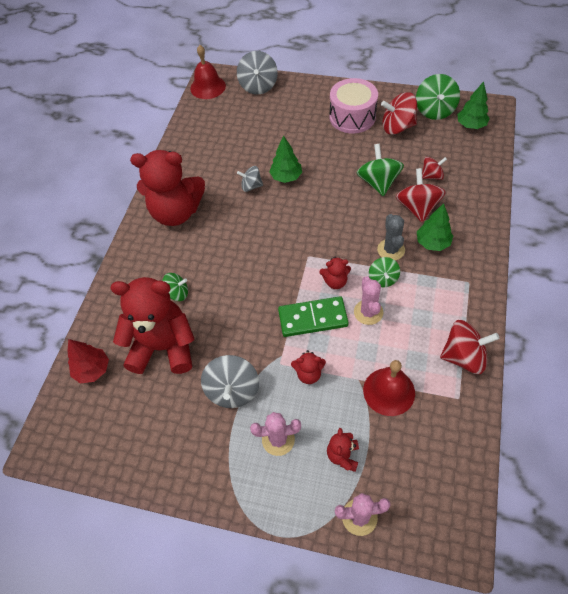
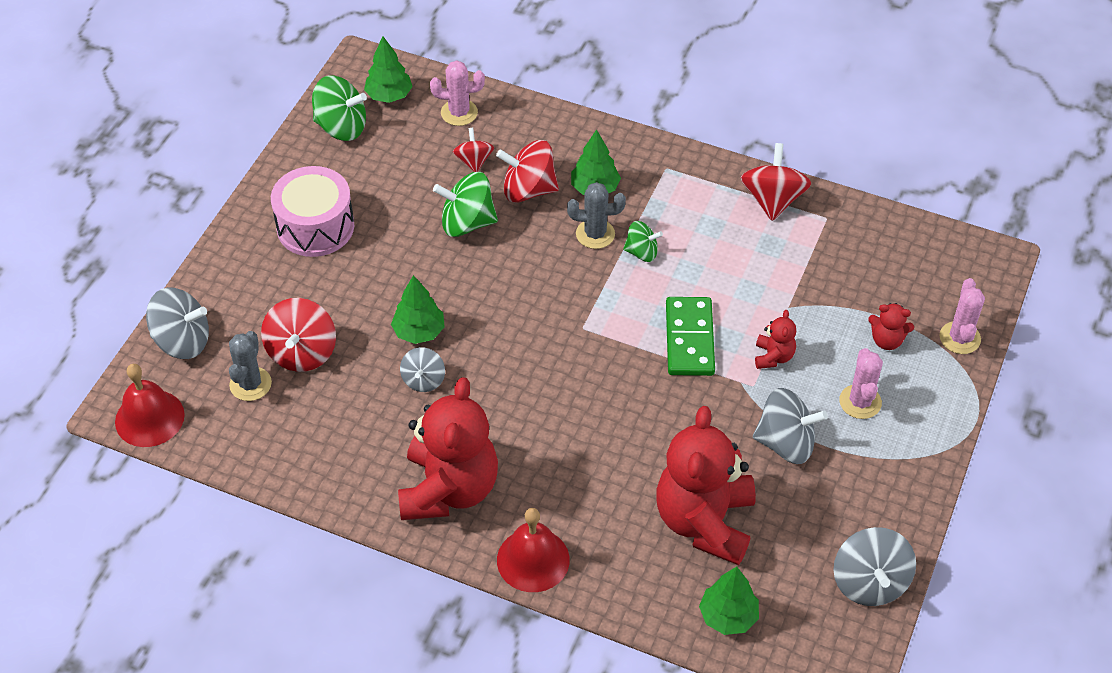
camera: 85 degrees left, 5 degrees down
(92, 370) = (728, 616): red tree -> green tree
(119, 459) = (869, 582): none -> grey spinning top
(177, 293) = (613, 497): green spinning top -> none
(235, 117) = (250, 384): none -> grey cactus
(335, 282) = (634, 304): red teddy bear -> none
(368, 312) = (691, 278): pink cactus -> pink cactus (459, 113)
(389, 391) = (809, 280): red bell -> red bell (533, 560)
(397, 127) = (360, 177): red spinning top -> red spinning top (302, 352)

